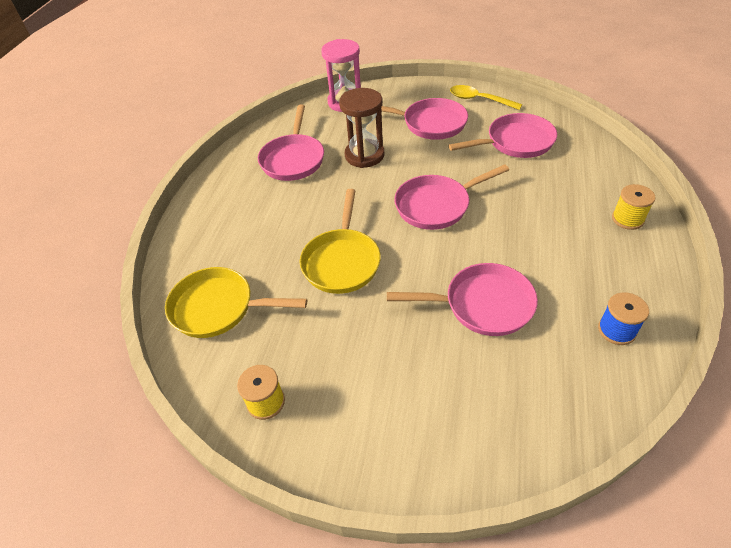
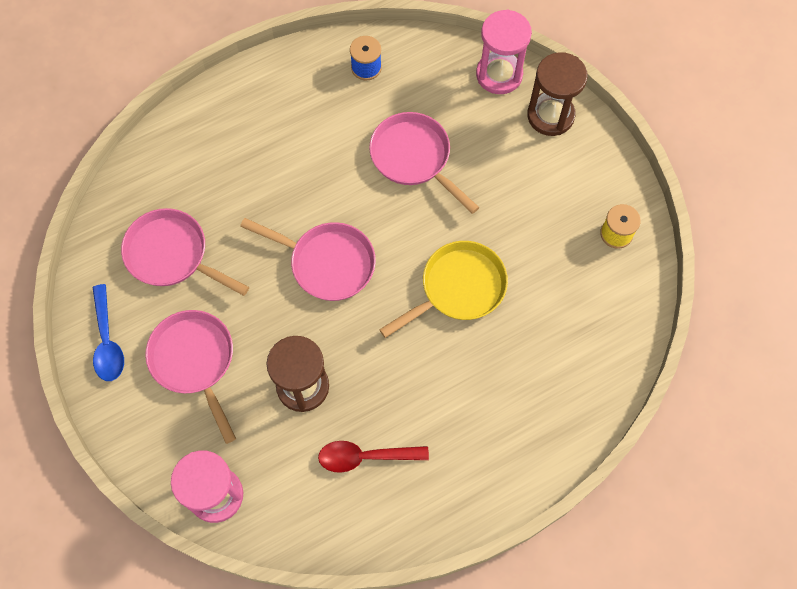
camera: 135 degrees left, 20 degrees up
(218, 308) = (585, 341): yellow pan -> none
(293, 159) = (365, 457): pink pan -> red spoon
(435, 450) = (550, 115): none -> brown hourglass
(479, 100) = (107, 341): yellow spoon -> blue spoon
(526, 440) = (499, 75): none -> pink hourglass
(627, 219) = (230, 110): yellow spool -> none

